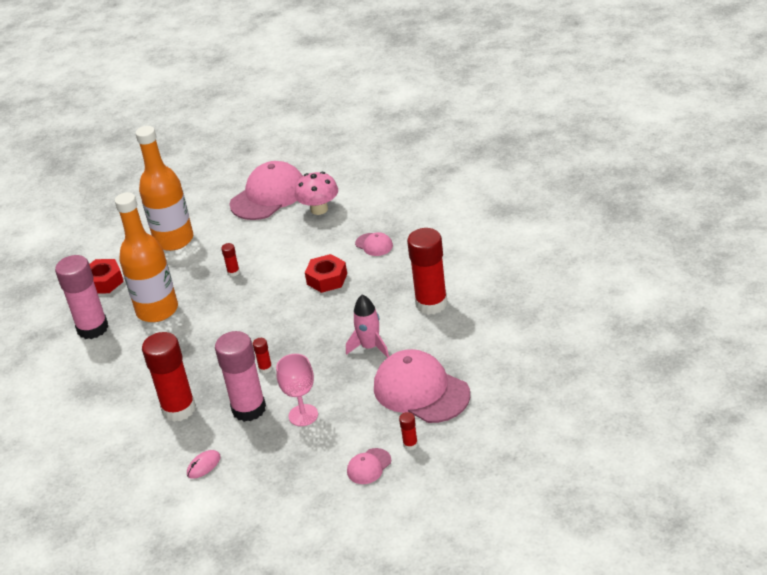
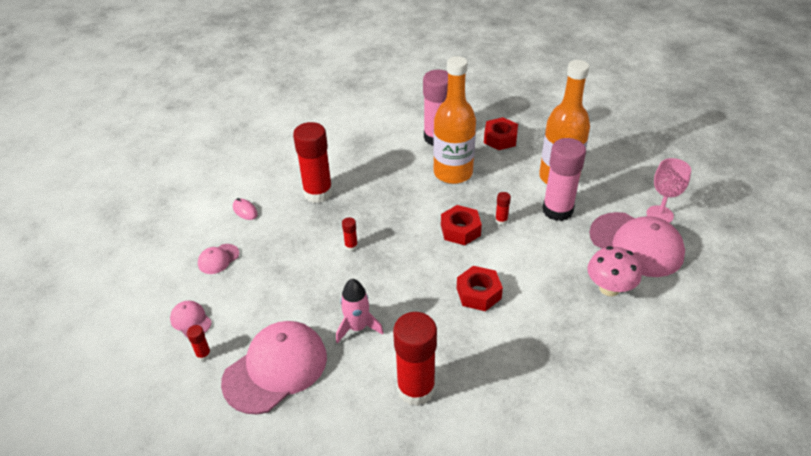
camera: 90 degrees right, 5 degrees up
(245, 297) = (460, 230): none -> red nut
(249, 409) = (301, 236): pink glue stick -> pink glue stick (557, 210)
(303, 415) = (278, 273): pink goblet -> pink goblet (659, 215)
(374, 245) = (536, 338): pink cap -> pink cap (218, 259)

